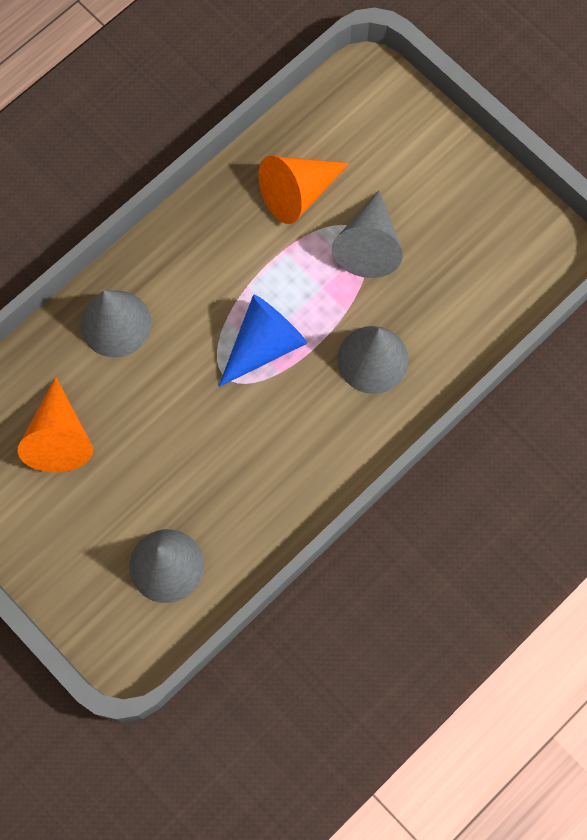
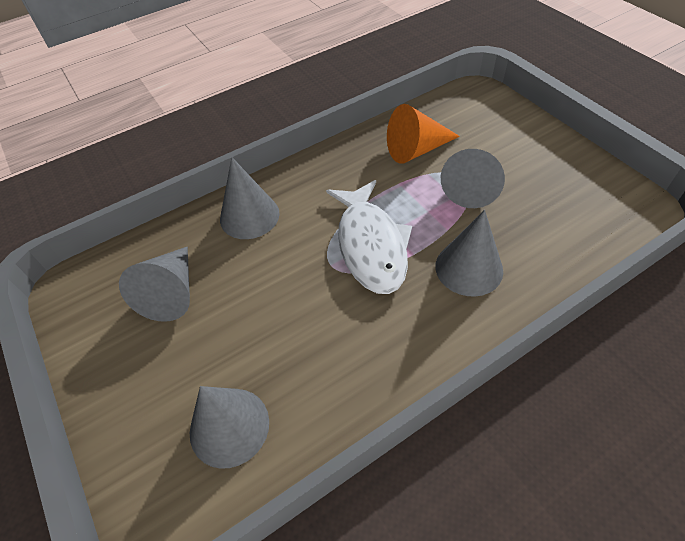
camera: 15 degrees right, 20 degrees down
(59, 437) = (171, 293): orange cone -> grey cone
(264, 345) = (371, 245): blue cone -> white fish

